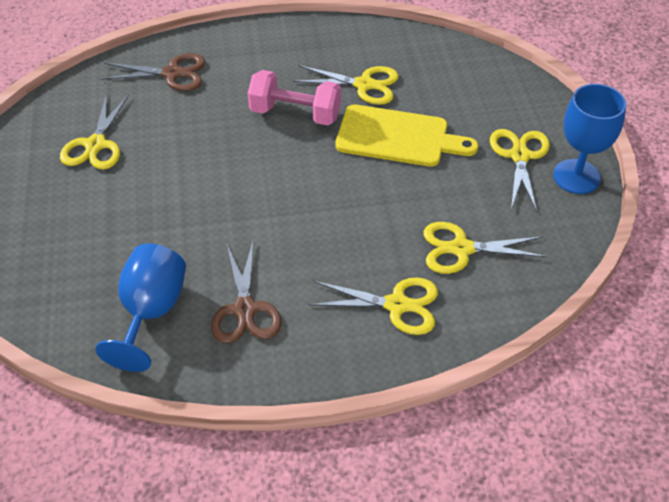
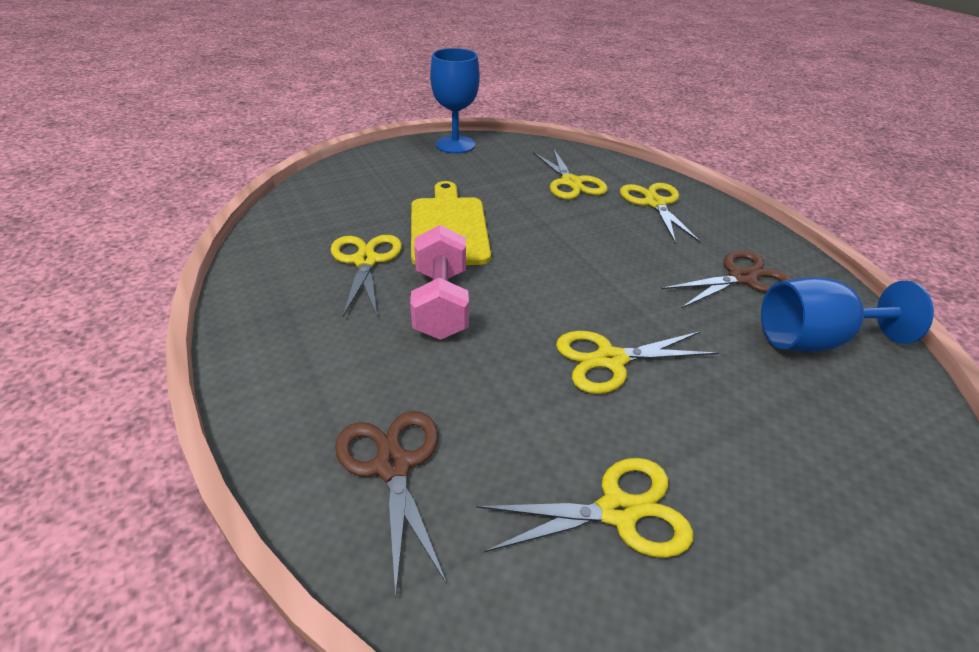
camera: 110 degrees left, 10 degrees down
(519, 156) = (443, 167): yellow scissors -> yellow scissors (610, 360)

